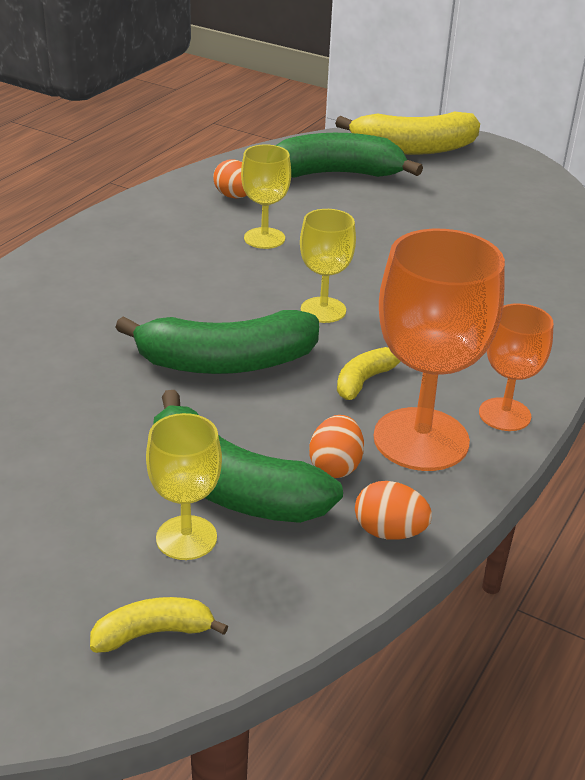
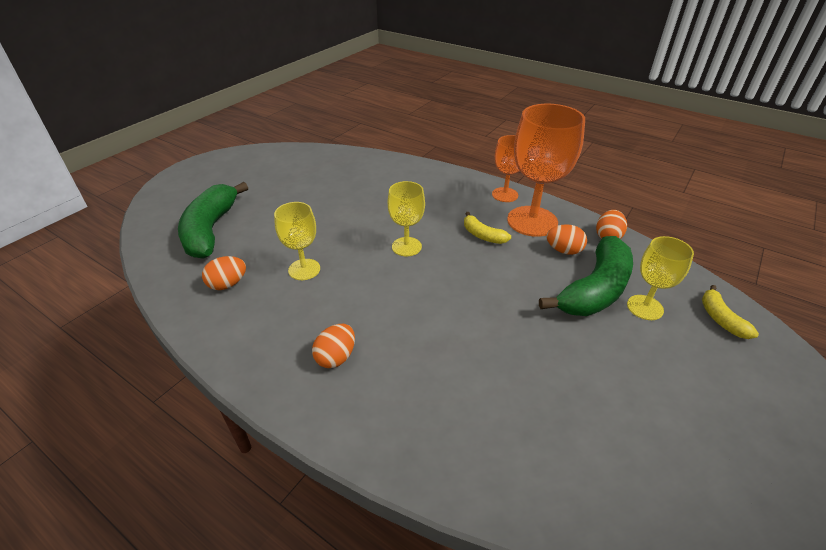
camera: 85 degrees left, 5 degrees up
(114, 268) = (336, 357): none -> orange egg
(226, 362) = (470, 290): green banana -> none
(413, 148) = (186, 193): yellow banana -> none

